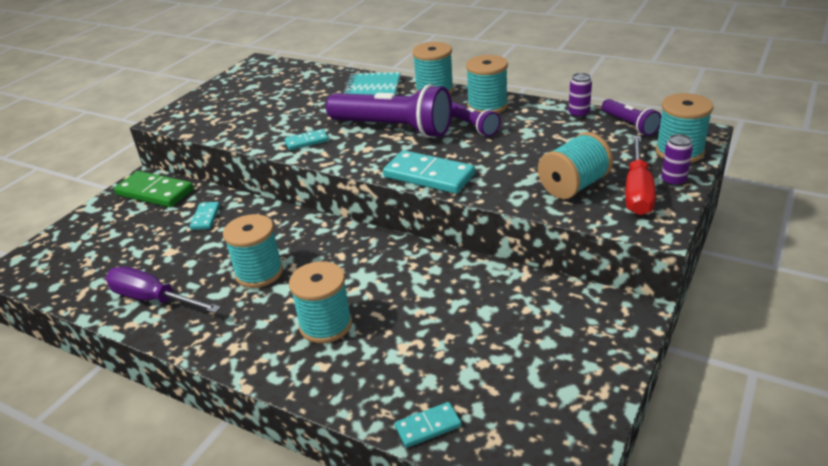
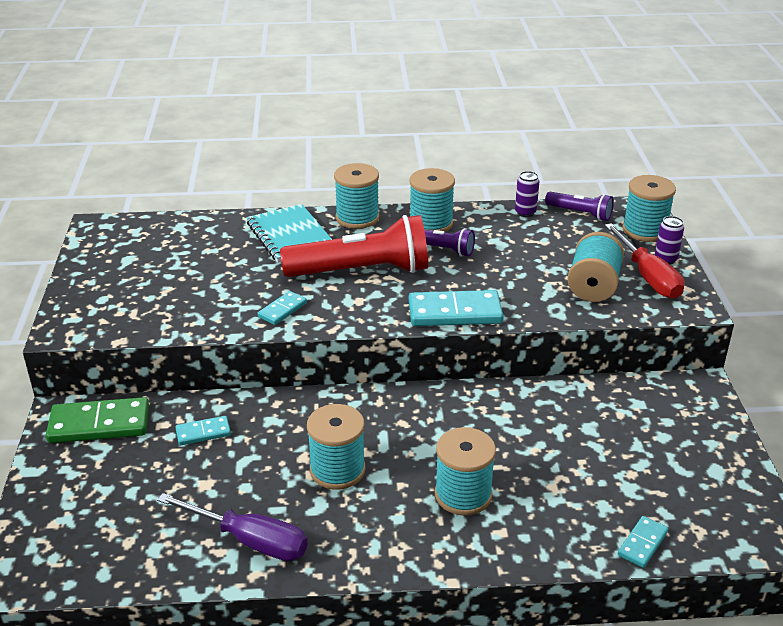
camera: 35 degrees left, 0 degrees up
(153, 299) = (250, 540): purple screwdriver -> purple screwdriver turned 150 degrees counterclockwise
(205, 217) = (203, 433): turquoise domino -> turquoise domino turned 75 degrees counterclockwise
(393, 128) = (362, 271): purple flashlight -> red flashlight

